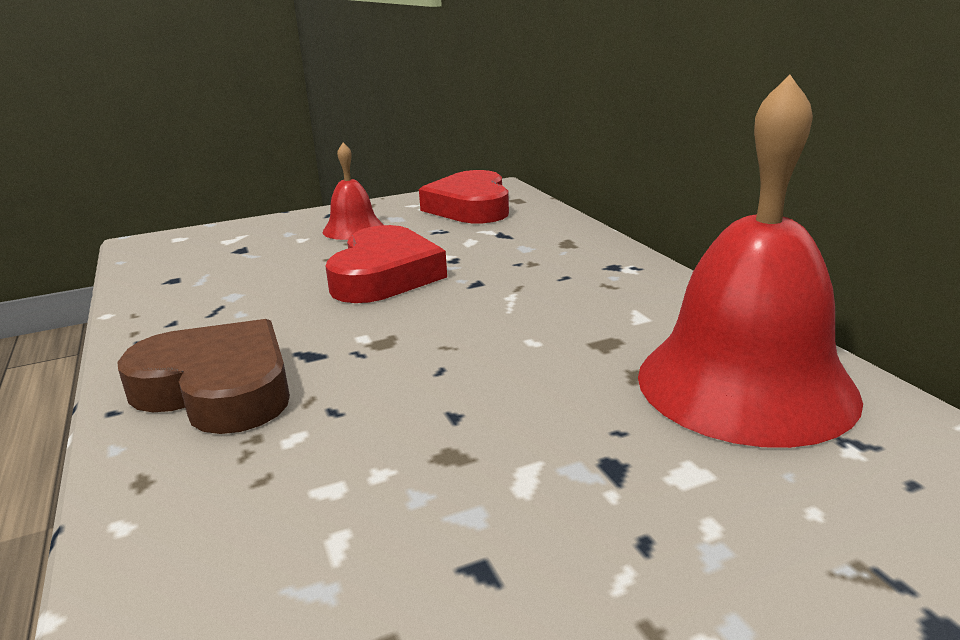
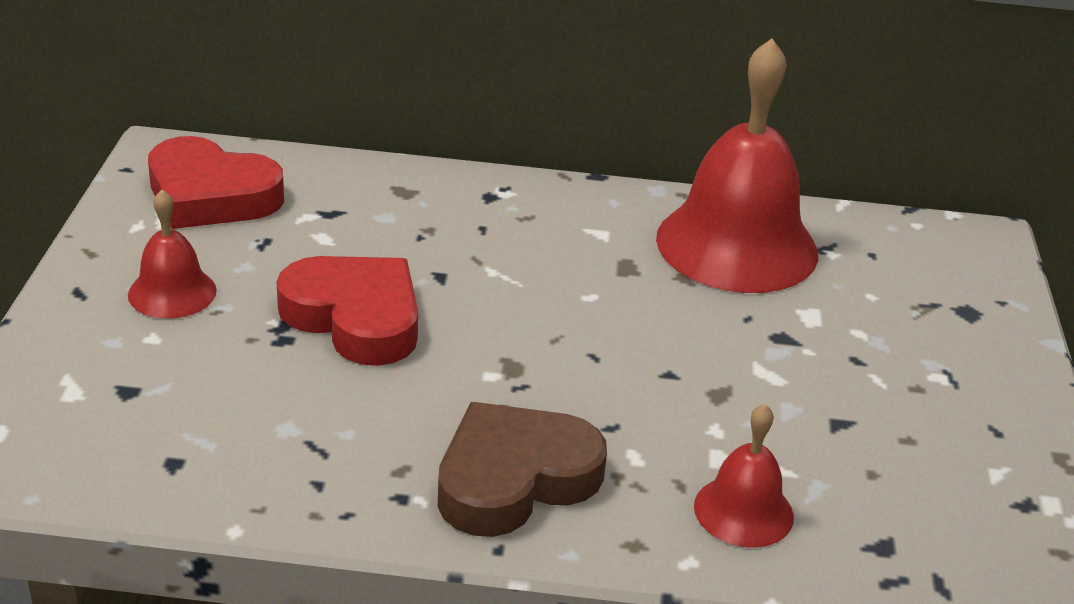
camera: 65 degrees left, 10 degrees up
(232, 539) = (743, 511): none -> red bell

